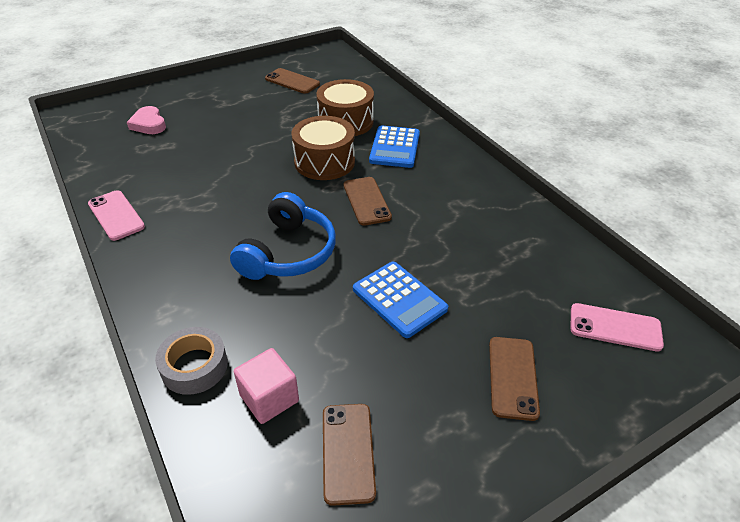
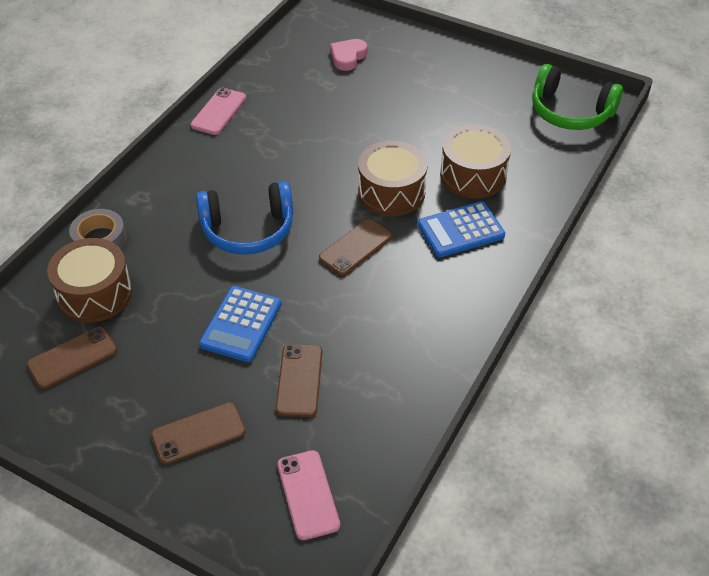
camera: 60 degrees right, 5 degrees up
(269, 398) = (95, 293): pink cube -> brown drum
(292, 81) = (509, 103): brown phone -> brown phone (299, 380)
(328, 65) = (570, 112): none -> green headphones

